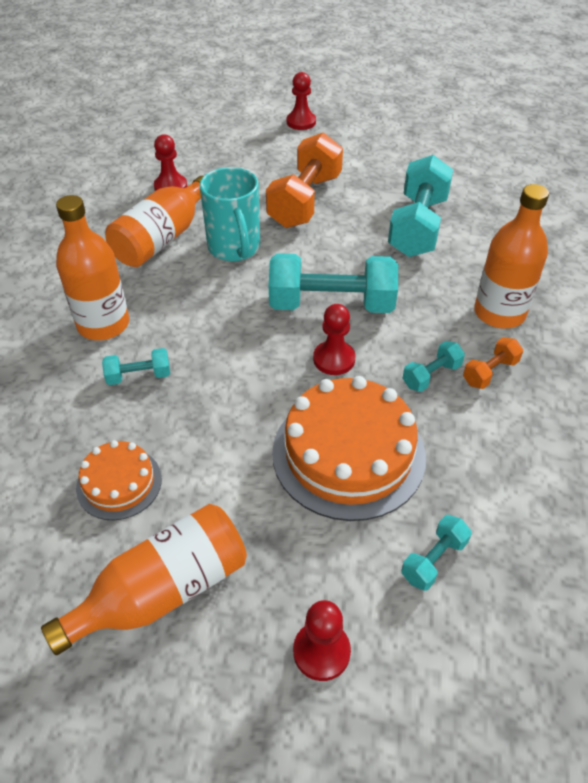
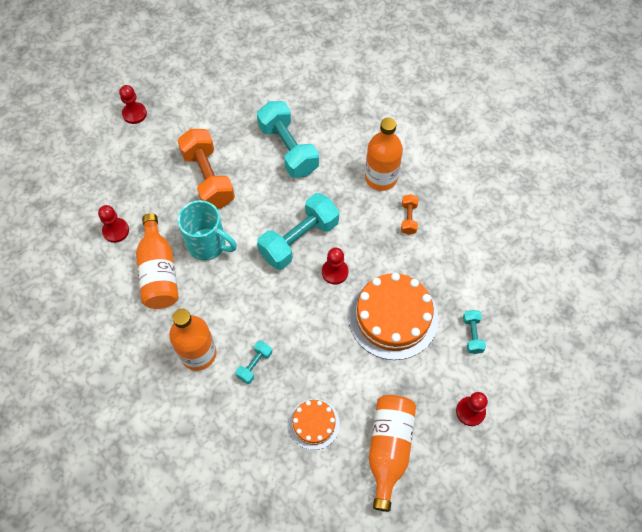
camera: 45 degrees left, 15 degrees up
(431, 375) = (386, 243): turquoise dumbbell -> none

